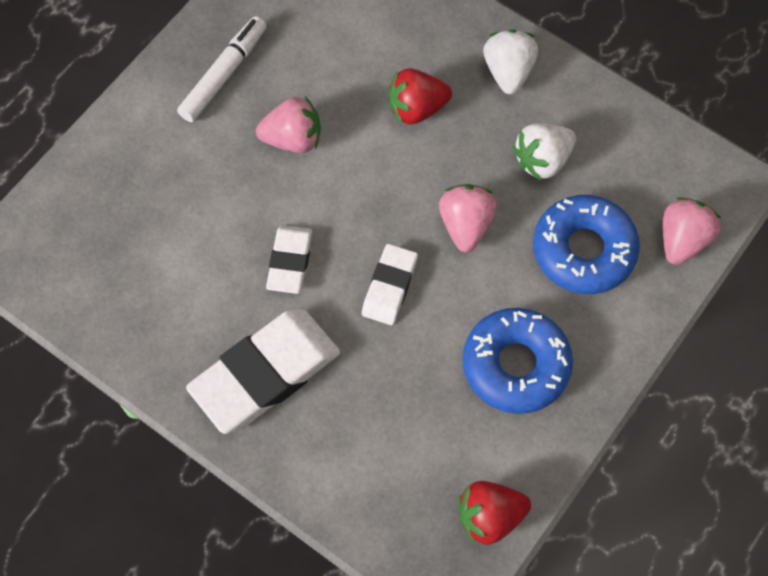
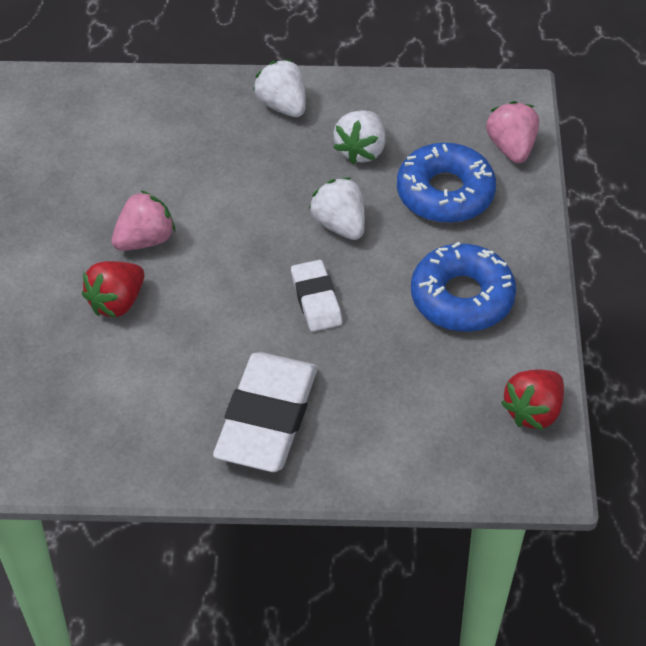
camera: 35 degrees left, 15 degrees down
(224, 74) = (44, 225): white marker -> none
(290, 261) = (218, 327): white eraser -> none
(416, 108) = (230, 166): red strawberry -> red strawberry (117, 302)
(465, 225) = (339, 225): pink strawberry -> white strawberry

